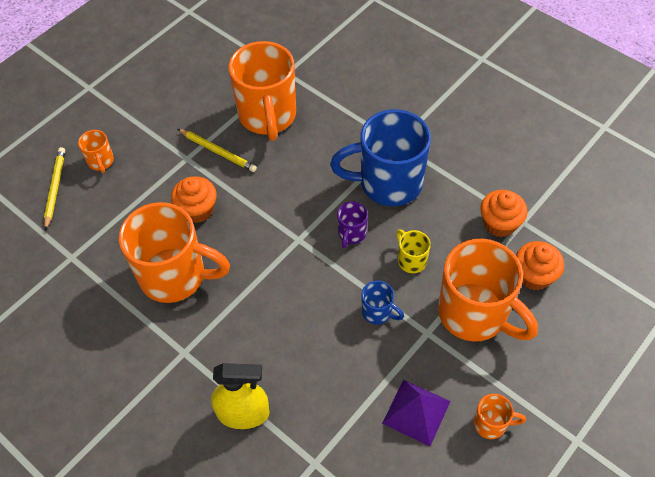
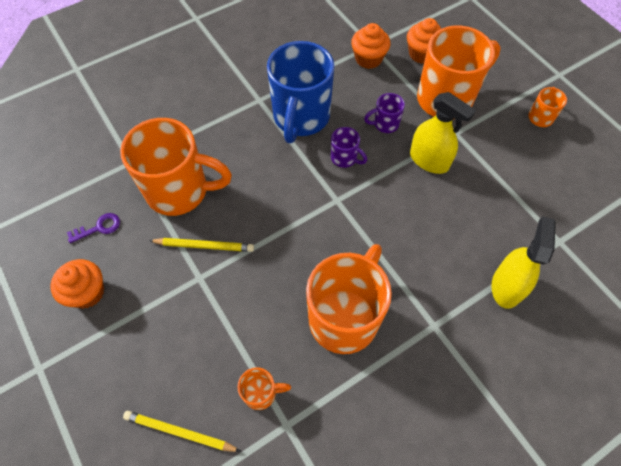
camera: 75 degrees left, 5 degrees up
(101, 162) = (163, 370): orange mug -> orange mug (261, 393)
(197, 210) = (271, 280): orange cupcake -> orange cupcake (87, 292)
(214, 76) = (98, 228): none -> purple key
(218, 152) = (204, 246): yellow pencil -> yellow pencil turned 45 degrees clockwise
(378, 312) = (429, 160): blue mug -> yellow spray bottle
(411, 260) = (385, 124): yellow mug -> purple mug
(416, 412) = (524, 159): purple pyramid -> none

